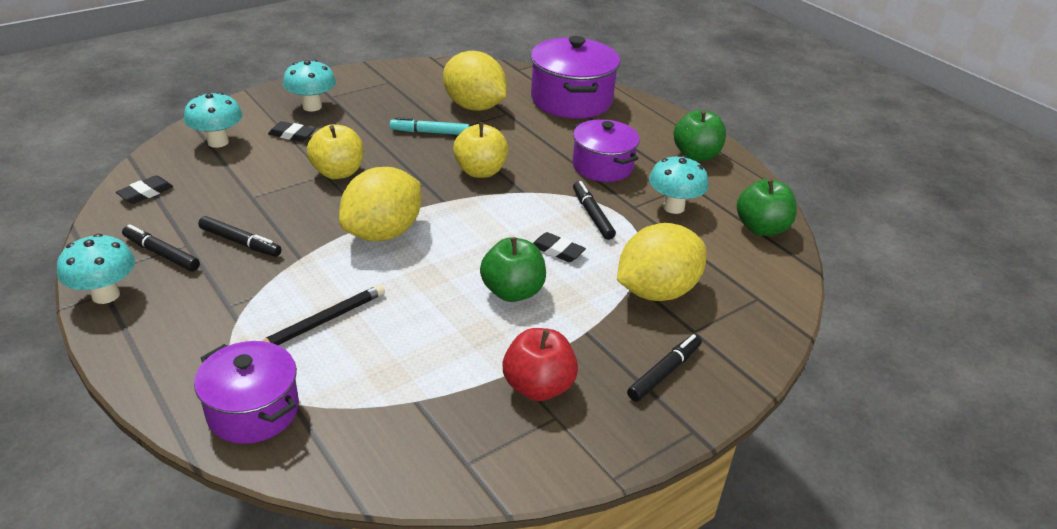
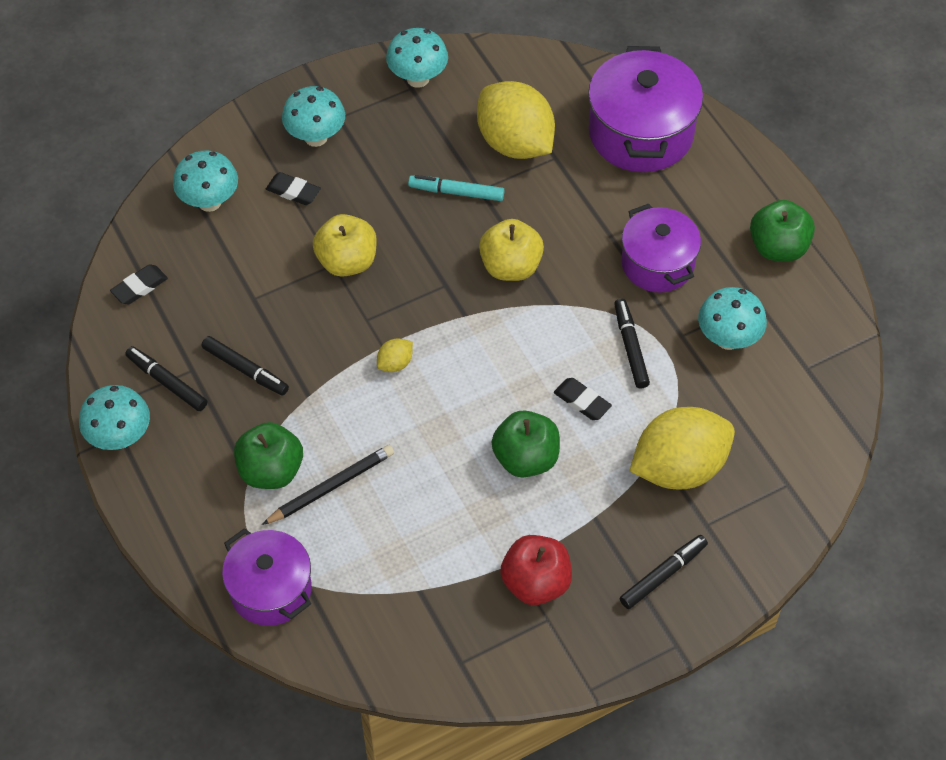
camera: 10 degrees right, 20 degrees up
(383, 233) = (395, 363): yellow lemon -> yellow lemon, size x0.41
(394, 77) = (418, 78): none -> turquoise mushroom
(761, 228) = (822, 379): green apple -> green apple (271, 471)

